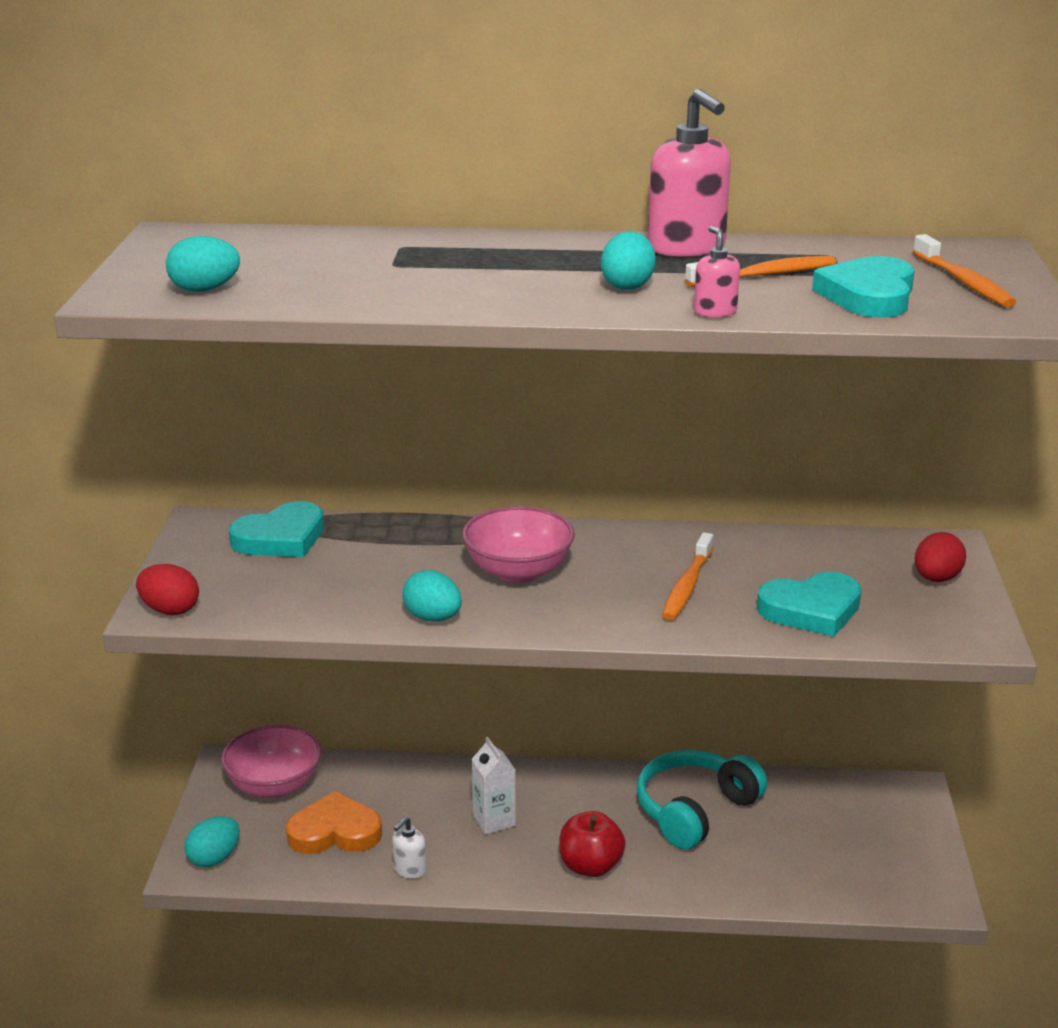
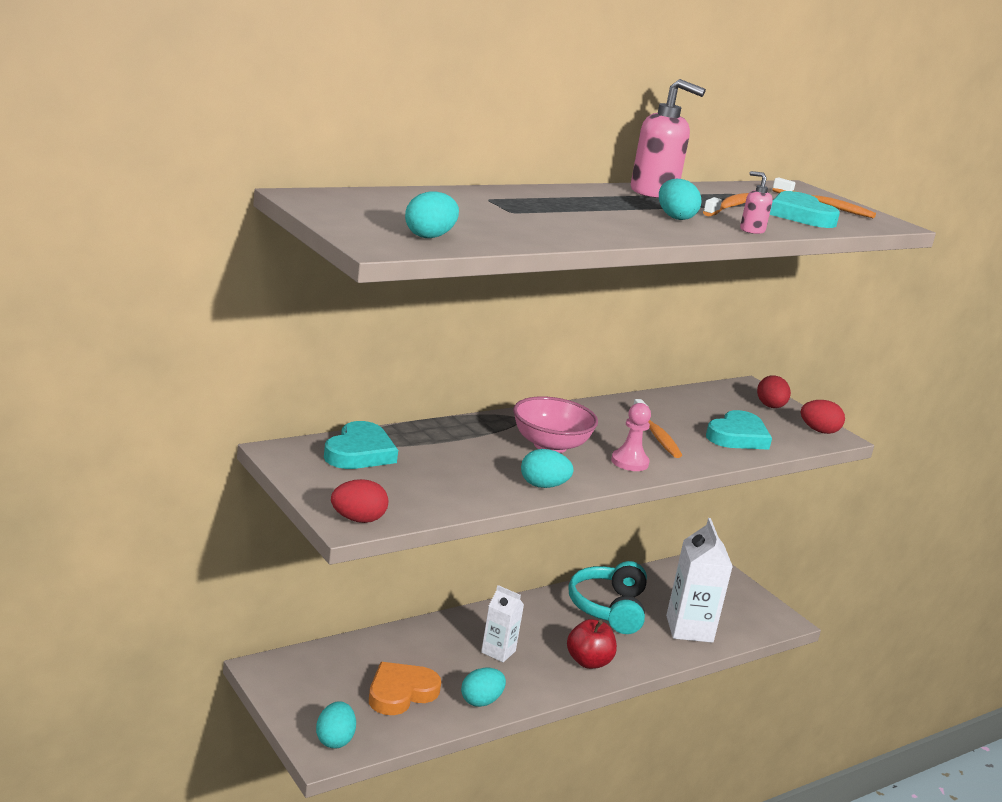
camera: 40 degrees left, 5 degrees down
(274, 785) = (318, 674): pink bowl -> none
(409, 869) = (481, 701): white soap dispenser -> turquoise egg
(592, 612) = (629, 462): none -> pink pawn
(778, 868) = (689, 629): none -> white carton
(964, 627) = (819, 431): none -> red egg

